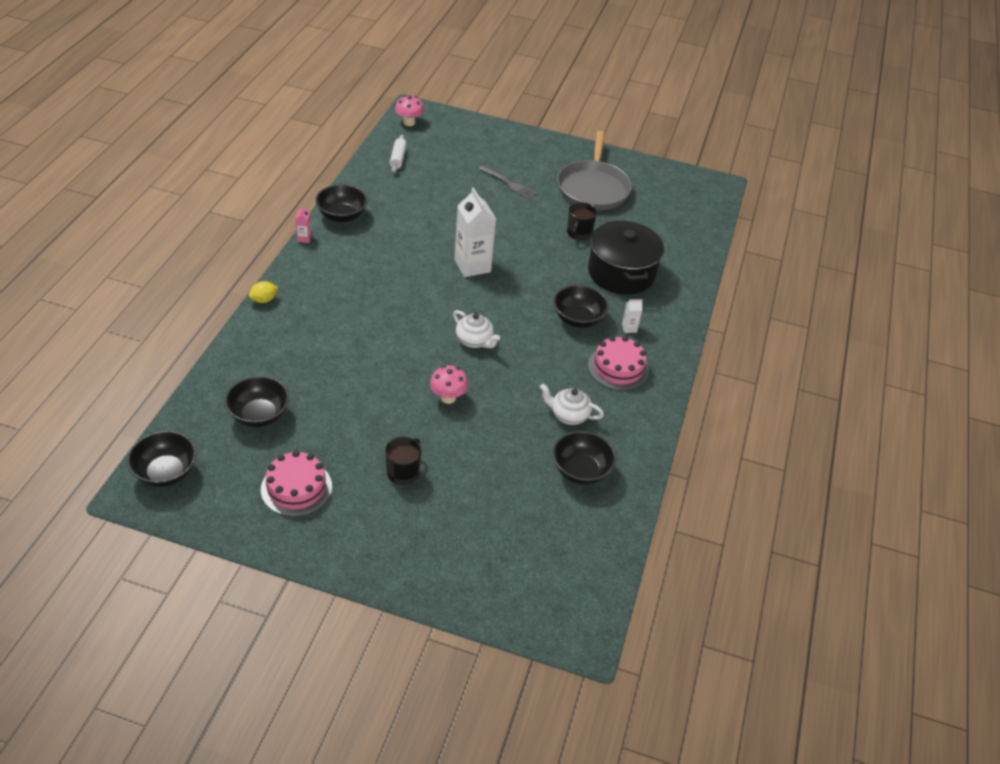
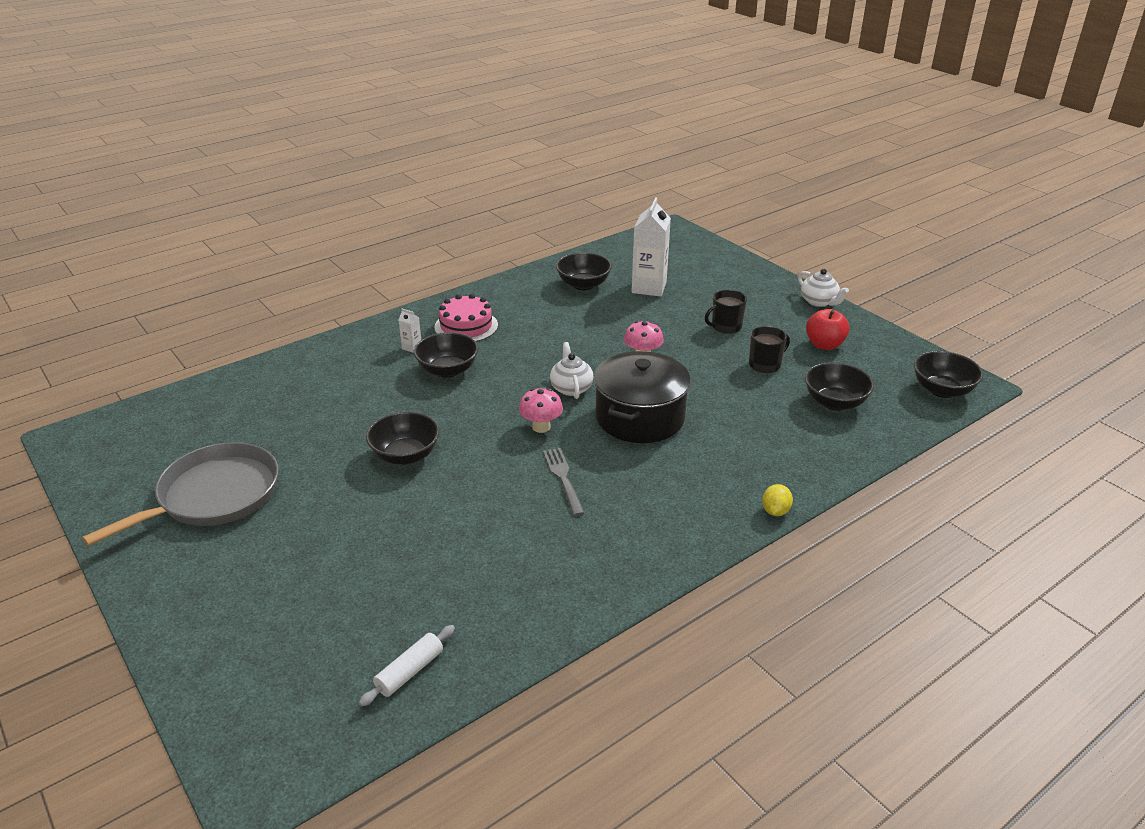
camera: 140 degrees left, 10 degrees down
(264, 300) = (775, 511): yellow lemon -> yellow lemon turned 75 degrees counterclockwise
(296, 488) = (824, 345): pink cake -> red apple
(304, 238) = (672, 577): pink carton -> none
(342, 216) = (592, 593): black bowl -> black bowl (405, 455)
(409, 122) = (302, 756): pink mushroom -> pink mushroom (541, 427)
(472, 266) = (490, 458): white carton -> white carton (649, 287)
(509, 183) = (306, 549): grey fork -> grey fork (563, 478)
(568, 415) = (551, 313): white teapot -> white teapot (819, 302)
(579, 233) = (321, 447): black mug -> black mug (765, 364)
(621, 273) = (343, 392): black pot -> black pot (640, 417)

